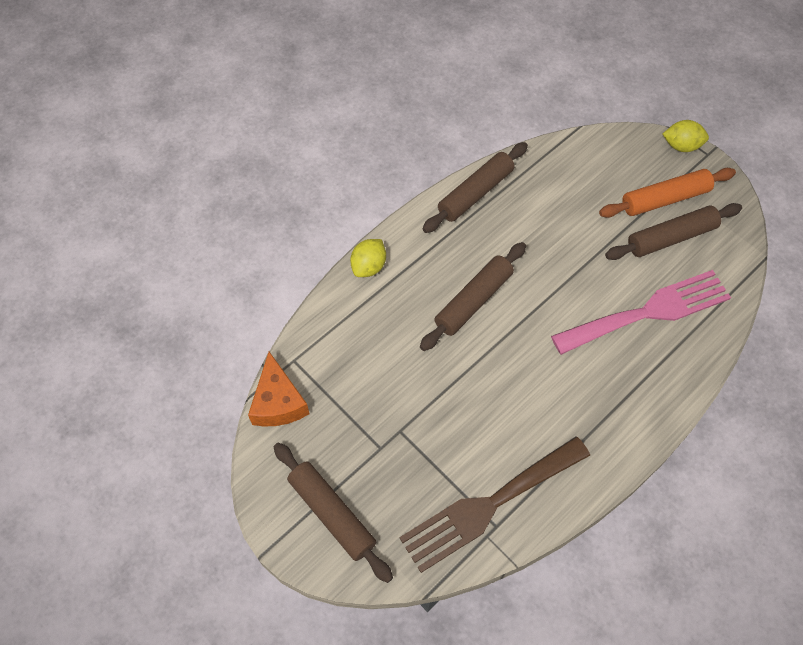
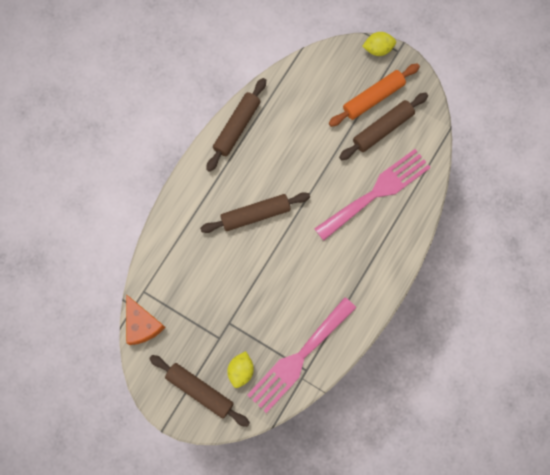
camera: 15 degrees left, 15 degrees up
(369, 266) = (175, 206): yellow lemon -> yellow lemon (241, 370)
(473, 301) = (255, 214): brown rolling pin -> brown rolling pin turned 45 degrees clockwise
(489, 505) = (299, 358): brown fork -> pink fork

